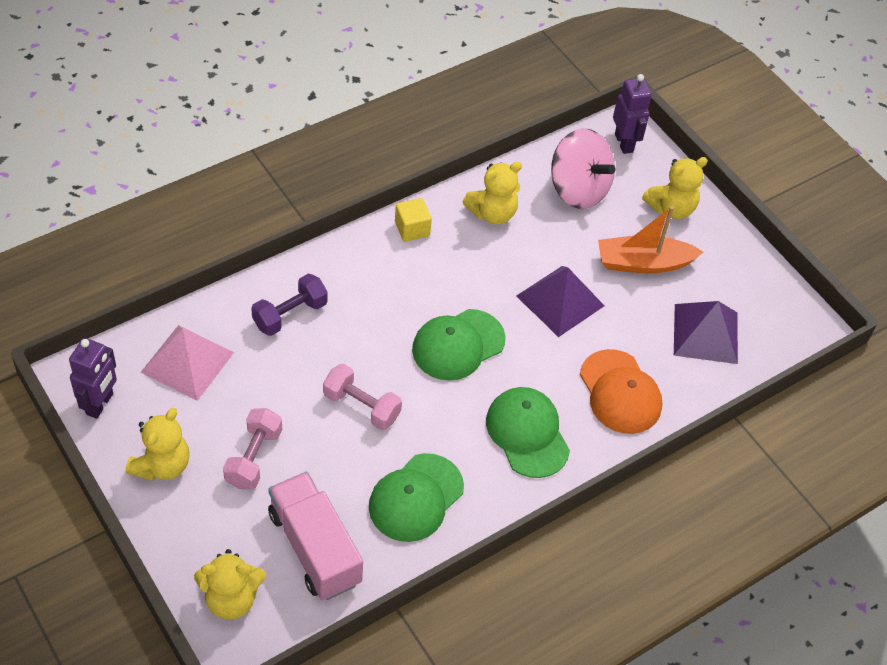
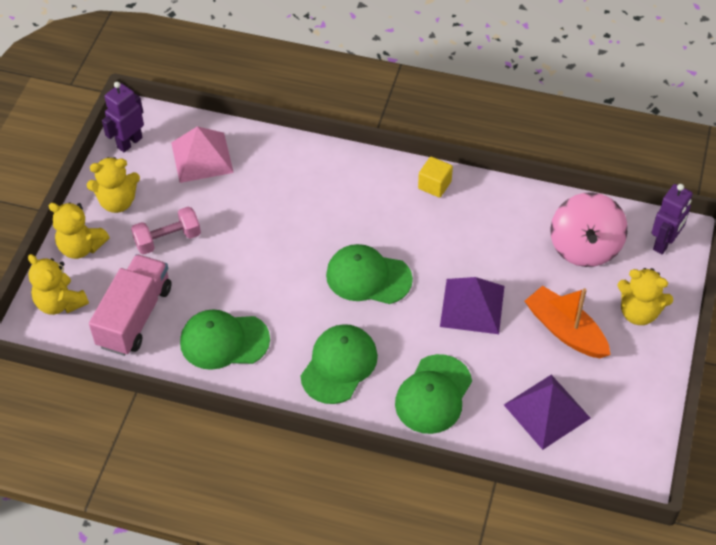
camera: 55 degrees right, 0 degrees up
(100, 404) = (129, 142): purple robot -> purple robot turned 150 degrees clockwise
(290, 314) = (292, 177): purple dumbbell -> none
(362, 406) = (263, 263): pink dumbbell -> none
(492, 213) = (502, 216): yellow teddy bear -> yellow teddy bear (81, 247)
(620, 392) = (433, 394): orange cap -> green cap

